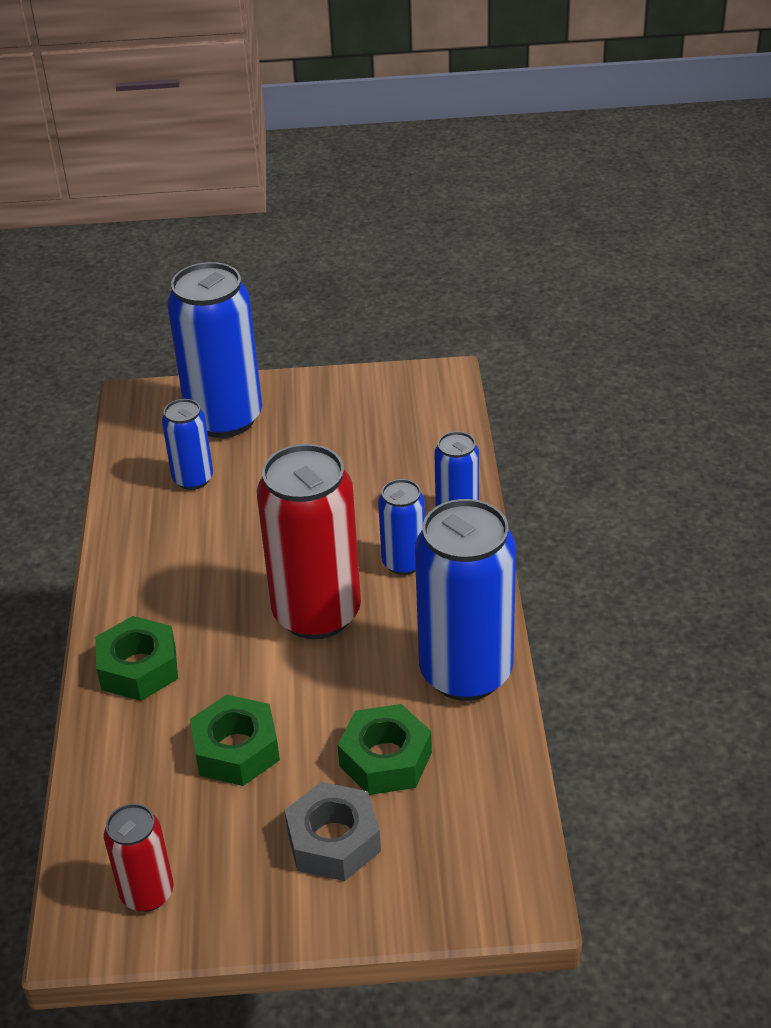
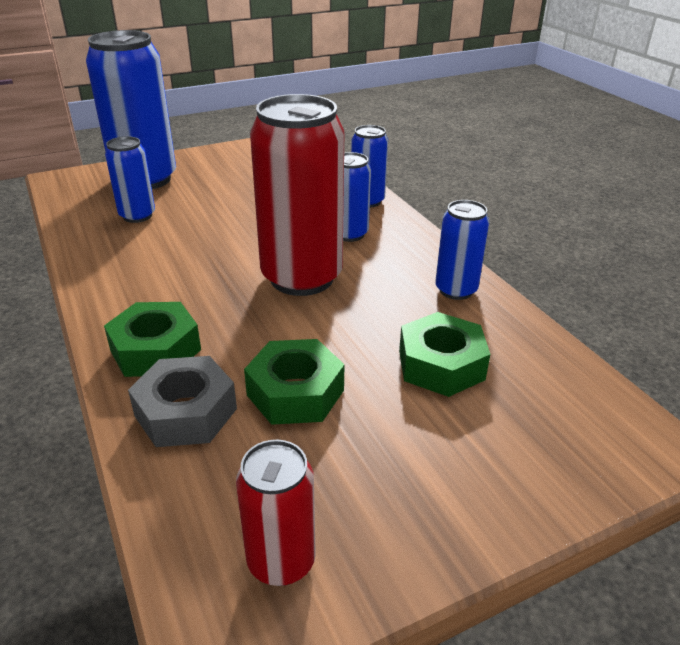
camera: 25 degrees left, 5 degrees down
(333, 841) = (447, 445): grey nut -> grey nut (186, 412)
(466, 673) = (456, 290): blue can -> blue can, size x0.52

